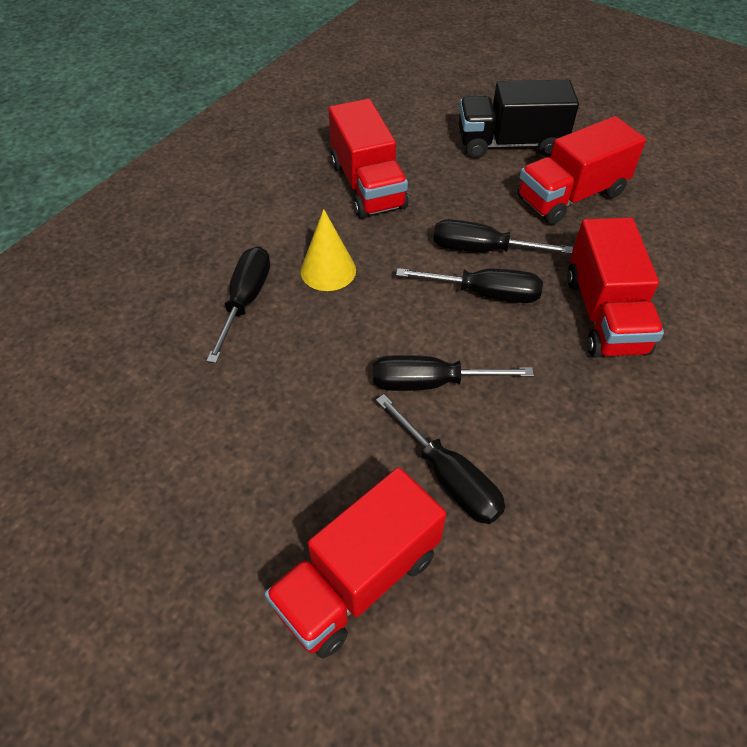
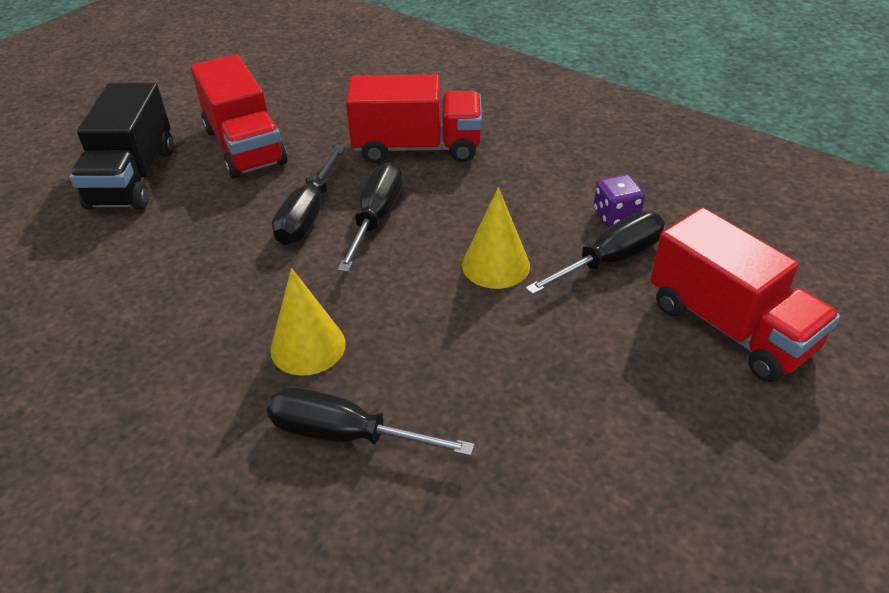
camera: 85 degrees left, 10 degrees down
(367, 185) = (153, 305): red truck -> none
(431, 383) = (496, 265): black screwdriver -> yellow cone
(523, 489) = (616, 216): none -> purple dice

